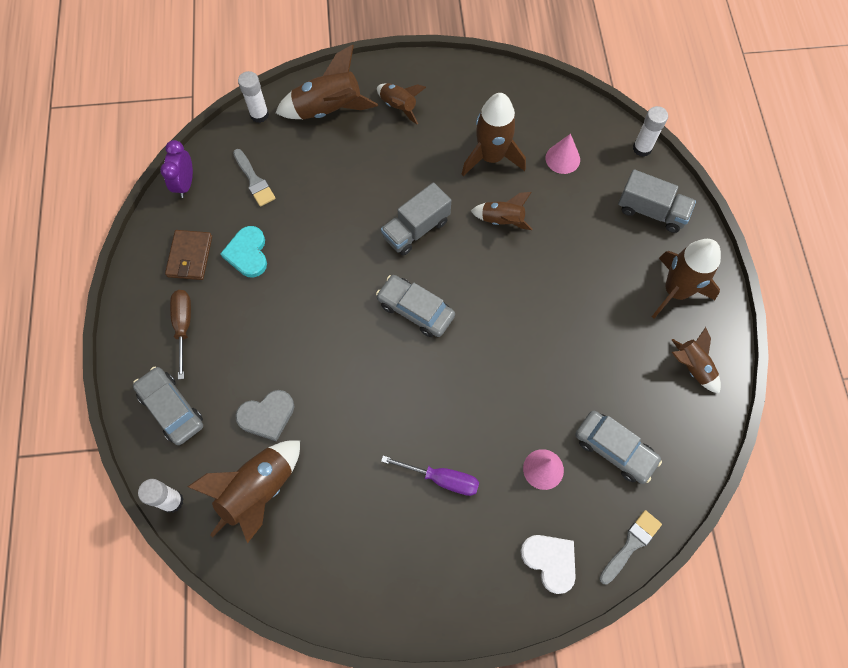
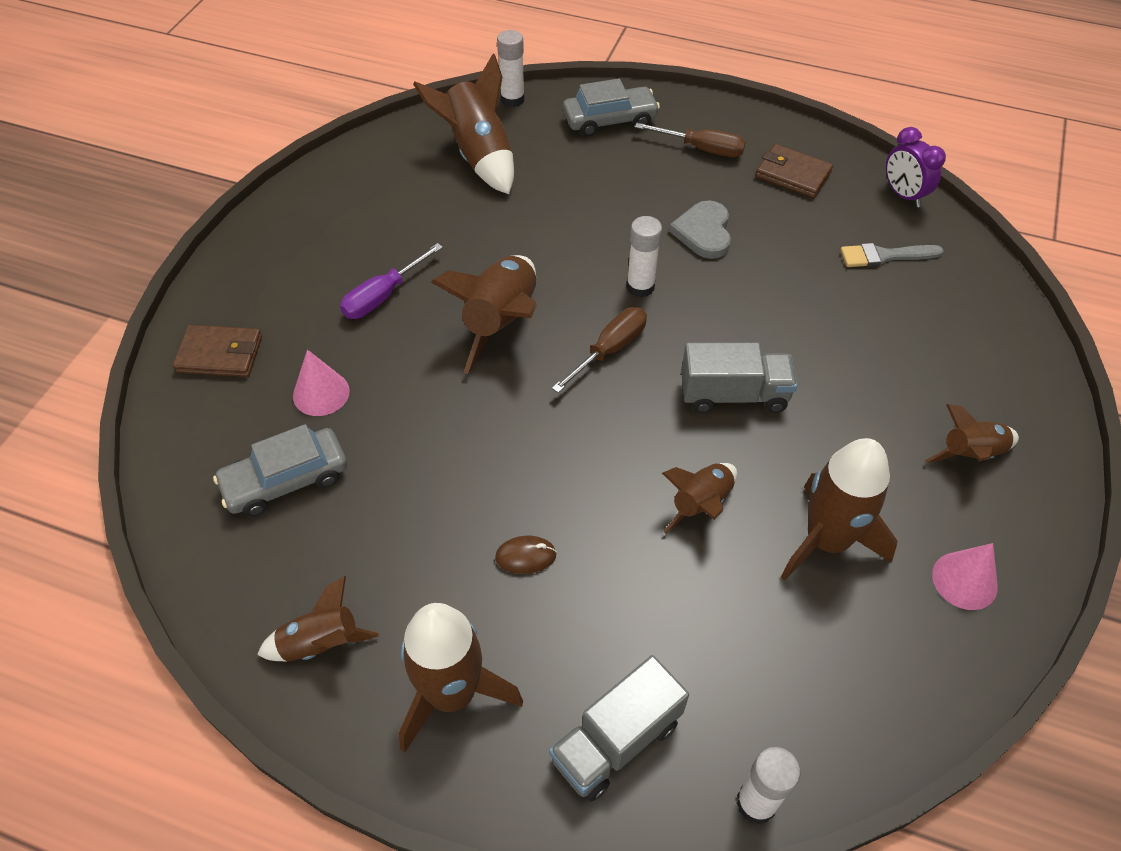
camera: 115 degrees right, 15 degrees down
(185, 184) = (903, 195): purple clock -> purple clock turned 150 degrees counterclockwise
(247, 253) = (774, 221): turquoise heart -> none
(259, 115) = (999, 291): white glue stick -> white glue stick (640, 287)
(267, 416) = (555, 182): grey heart -> grey heart (703, 232)
(328, 110) = (987, 367): brown rocket -> brown rocket (501, 322)
(415, 310) = (610, 349): grey car -> brown screwdriver
(416, 229) = (733, 394): grey truck -> grey truck turned 105 degrees clockwise
(550, 561) = (220, 354): white heart -> brown wallet
(562, 158) = (784, 648): pink cone -> pink cone (964, 580)
(583, 292) = (525, 556): none -> brown mouse
(631, 545) = (169, 440): grey brush -> none

